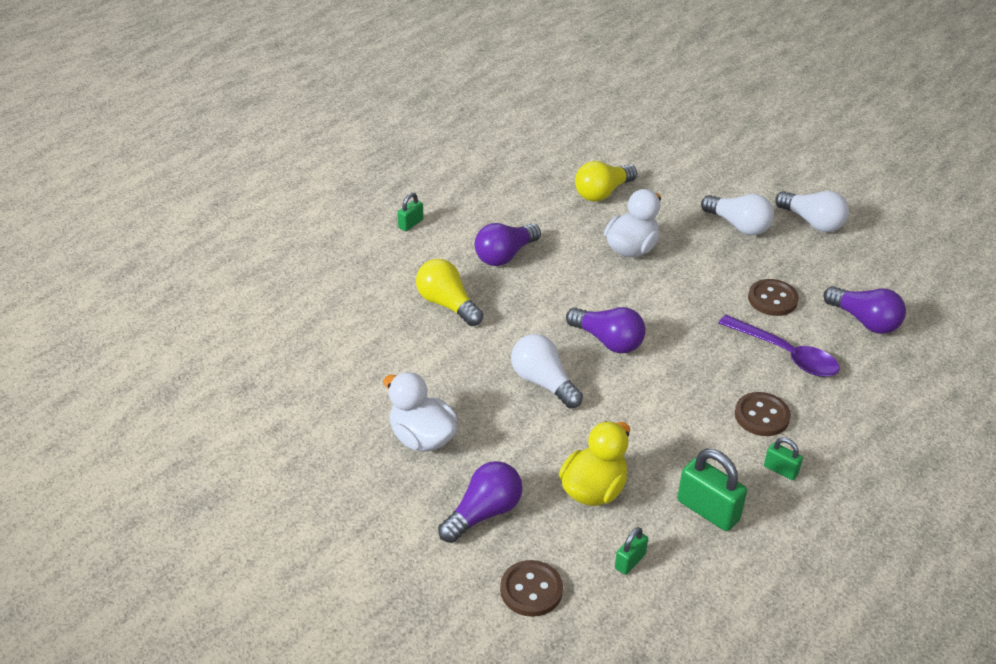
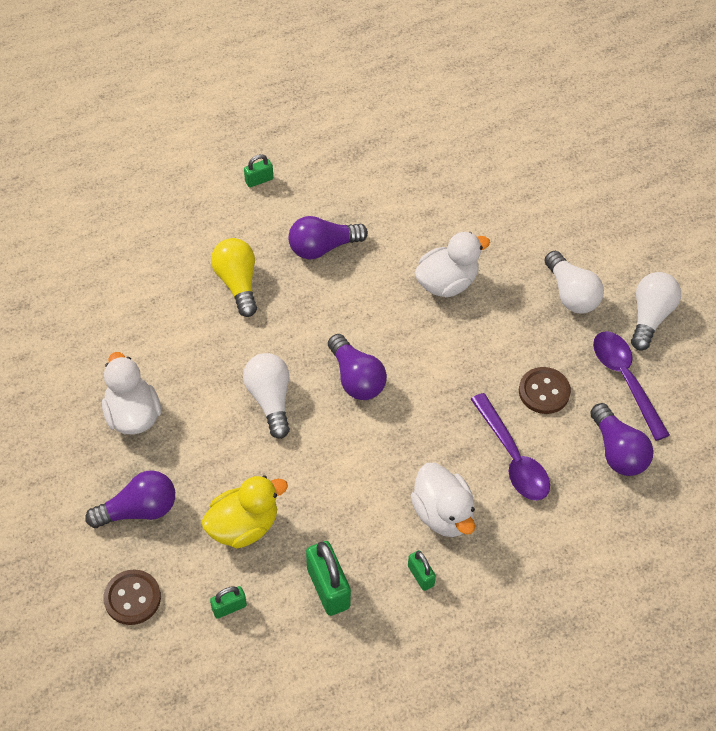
camera: 25 degrees right, 15 degrees up
(602, 193) = (462, 207): yellow light bulb -> none
(761, 416) = (443, 514): brown button -> white duck
(812, 222) = (650, 317): white light bulb -> white light bulb turned 135 degrees counterclockwise
(829, 270) = (625, 380): none -> purple spoon

